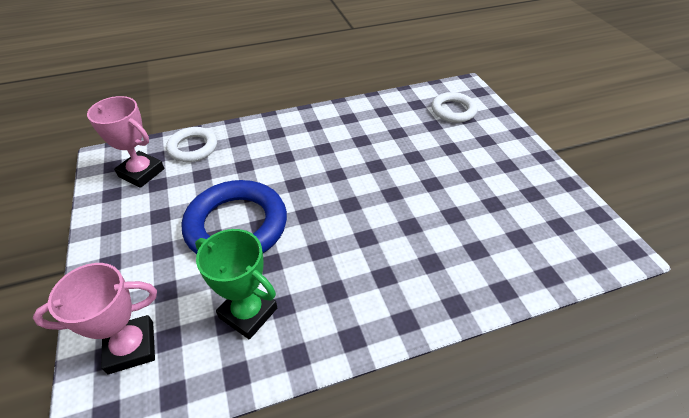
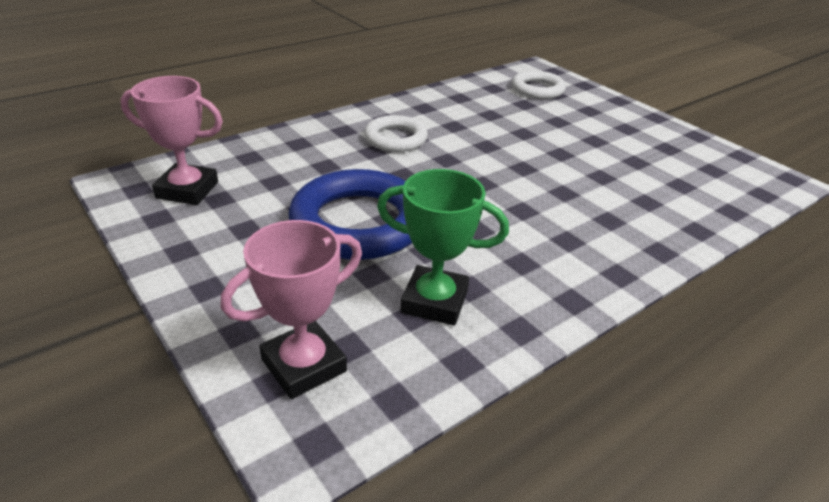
camera: 20 degrees left, 10 degrees down
(193, 148) = (243, 157): white ring -> white ring (395, 138)

